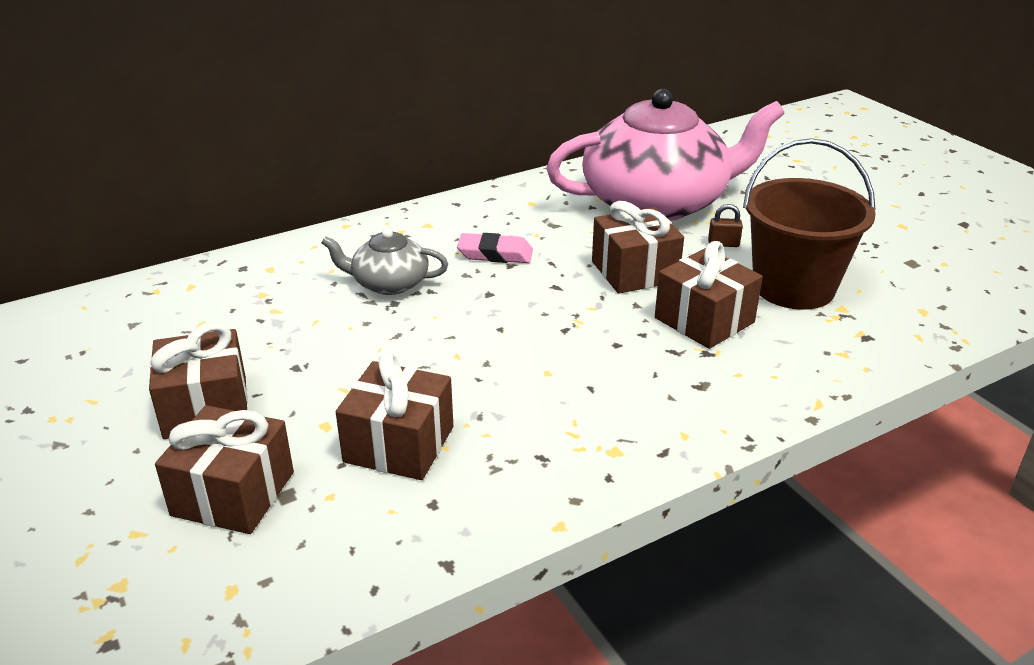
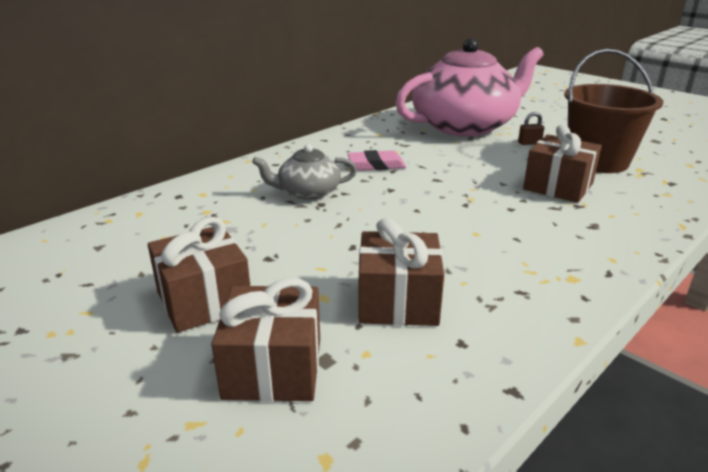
camera: 15 degrees left, 5 degrees down
(634, 271) = (484, 164): brown gift -> none

